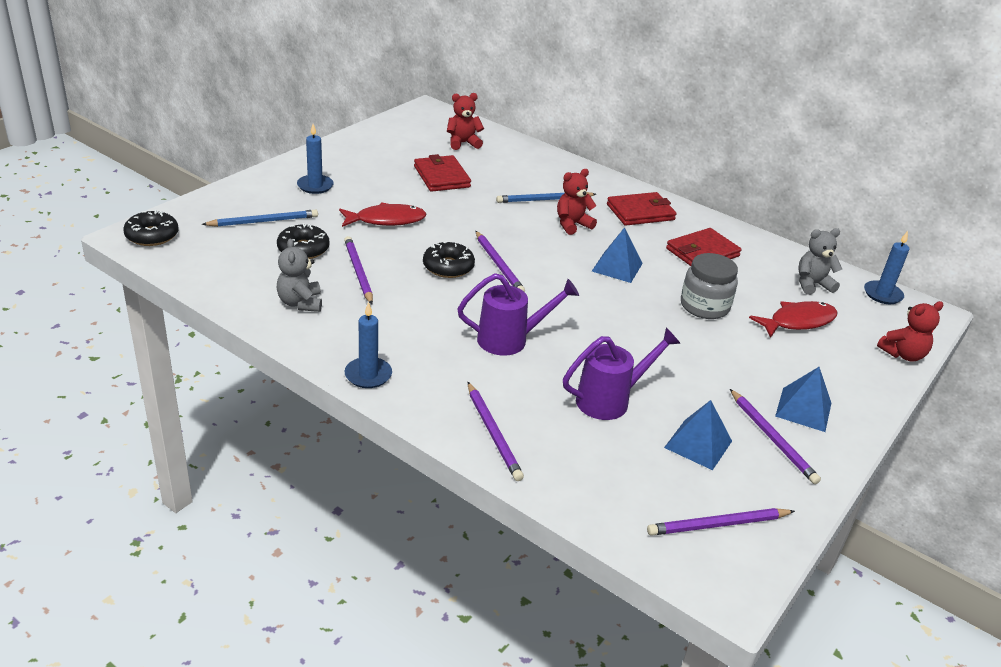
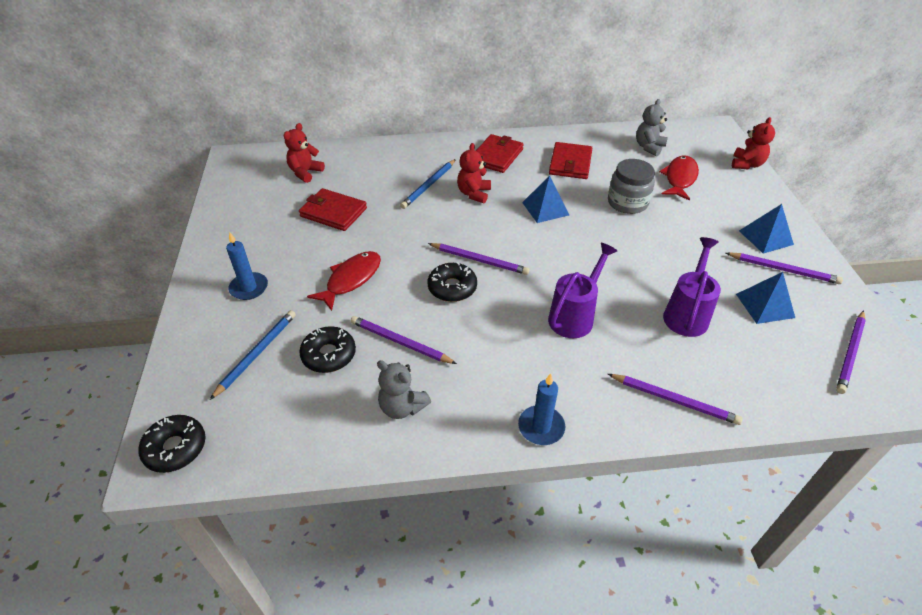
camera: 40 degrees left, 10 degrees up
(882, 294) = (684, 131): blue candle -> none

